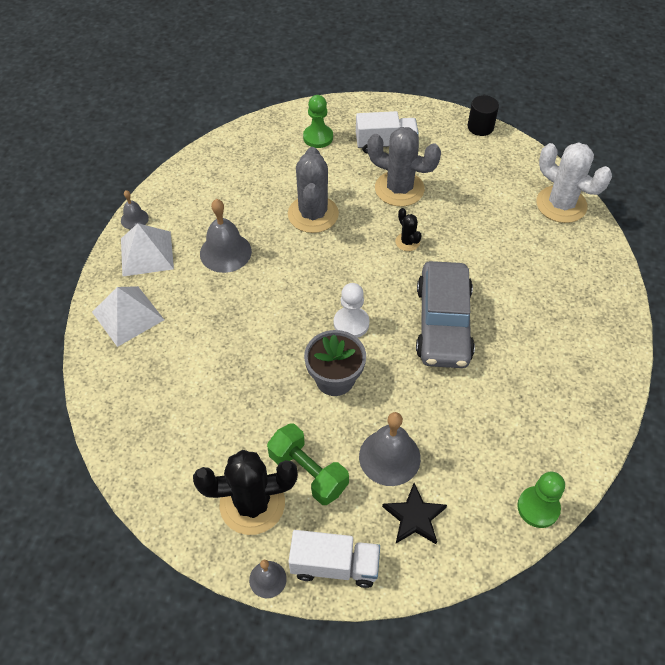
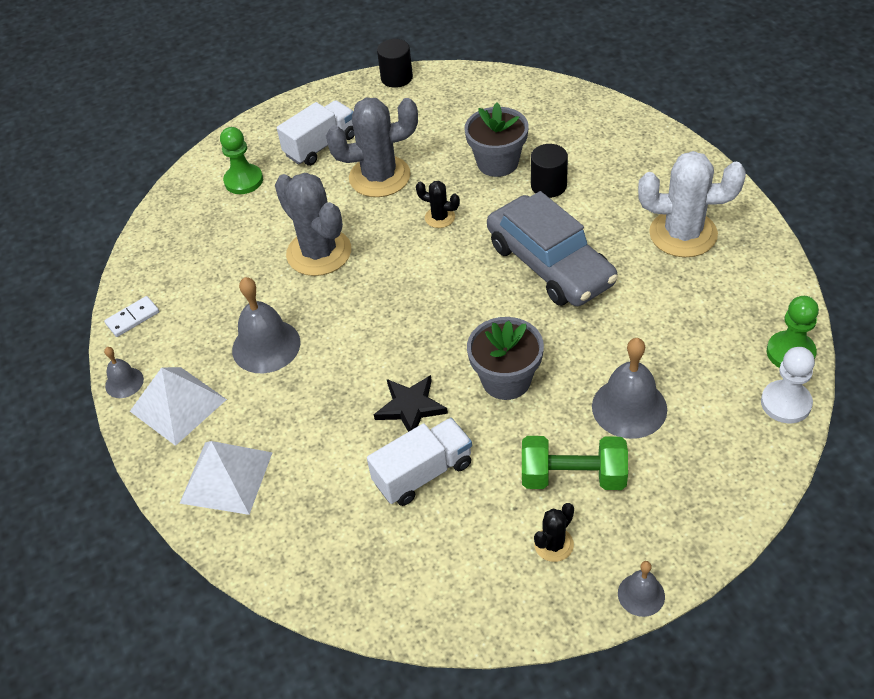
camera: 35 degrees left, 5 degrees down
(175, 183) = (133, 318): none -> white domino
(252, 504) = (553, 544): black cactus -> black cactus, size x0.47
(334, 565) = (684, 533): white truck -> white truck (423, 473)
(351, 323) = (467, 322): white pawn -> white pawn (786, 403)
(414, 517) = (705, 439): black star -> black star (410, 407)
(483, 230) = (497, 162): none -> grey flower pot
(500, 269) = (548, 186): none -> black cylinder
(561, 204) = (541, 100): white cactus -> white cactus (683, 234)

